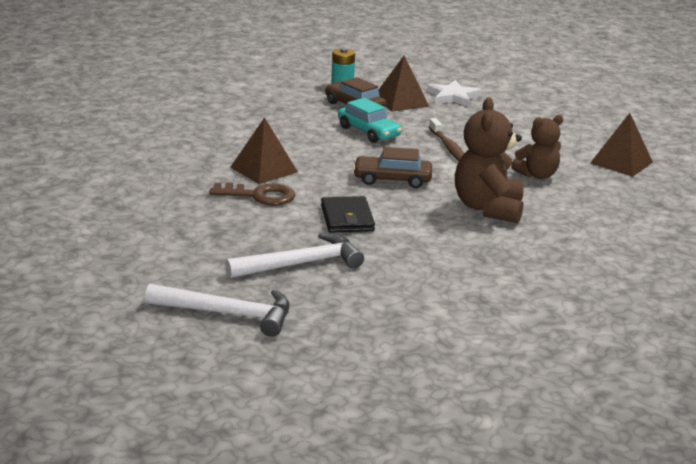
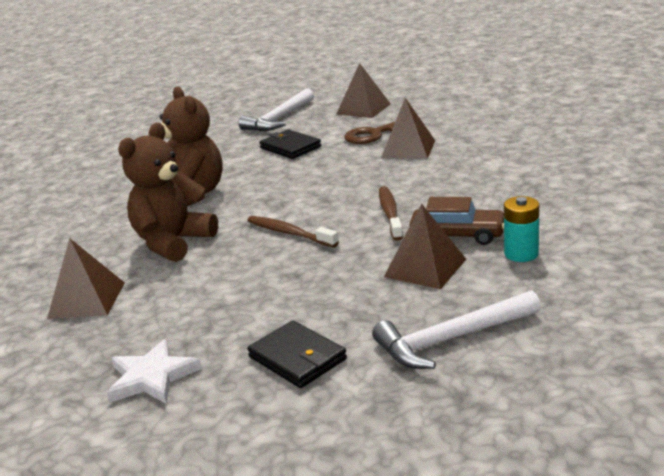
camera: 150 degrees right, 0 degrees up
(206, 232) = (363, 109): none -> brown pyramid
(228, 314) = (281, 92): white hammer -> white hammer (451, 339)
(368, 132) = (390, 214): turquoise car -> brown toothbrush
(392, 180) = (298, 183): brown car -> none
(453, 96) = (379, 309): white star -> white star (152, 377)
(518, 96) = (297, 358): none -> black wallet
(537, 175) = (173, 243): brown teddy bear -> brown teddy bear, size x1.56

